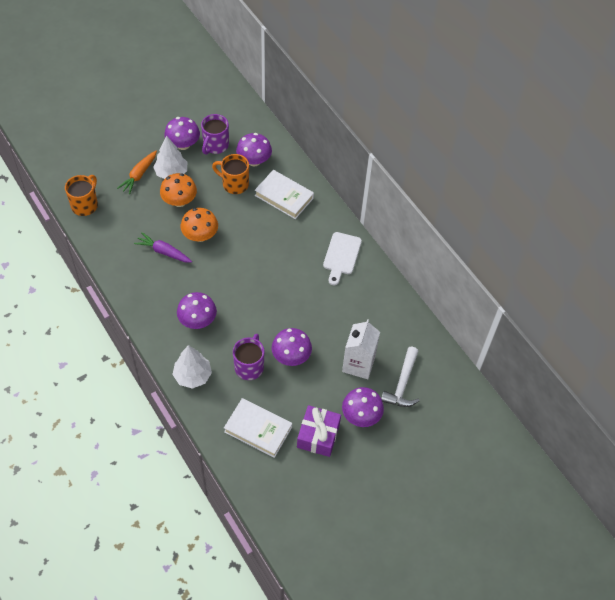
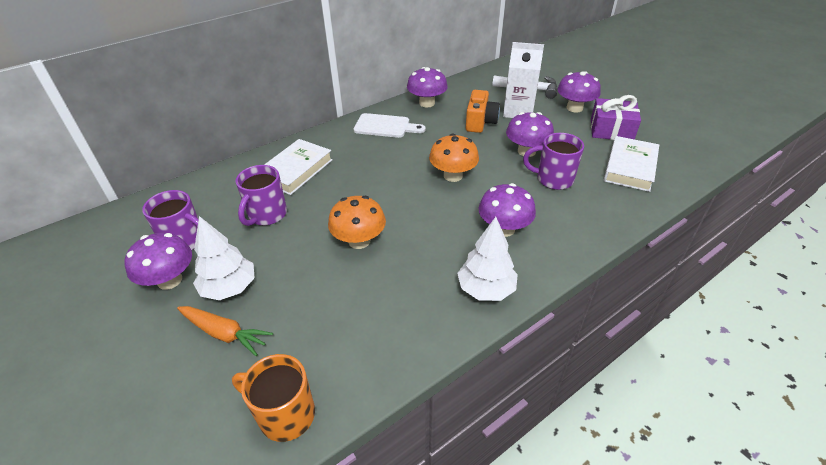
camera: 90 degrees left, 15 degrees down
(163, 252) = (392, 278): purple carrot -> none
(179, 201) = (291, 271): orange mushroom -> orange mushroom (453, 176)
(192, 376) = (589, 225): white tree -> white tree (486, 289)
(234, 184) = (267, 215): orange mug -> purple mug
(254, 161) = (227, 200): purple mushroom -> purple mushroom (427, 103)
(341, 329) = (480, 122): none -> orange camera

